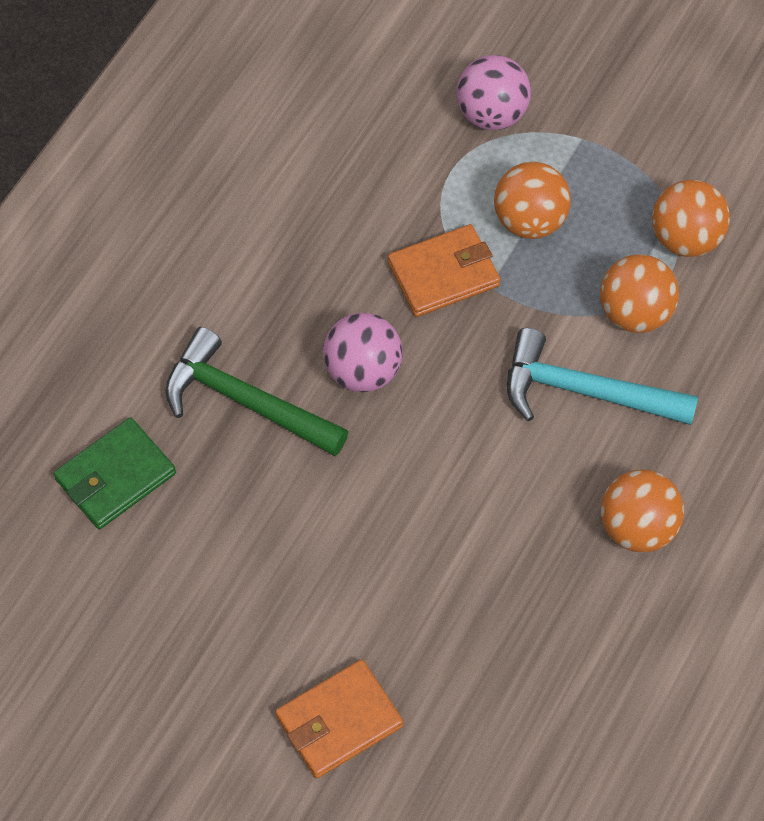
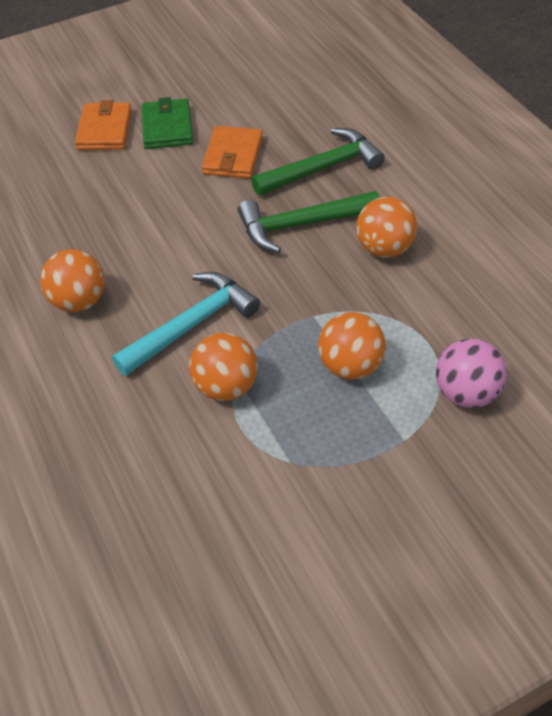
camera: 125 degrees right, 10 degrees down
(115, 476) = (318, 104): green wallet -> green wallet (167, 127)
(363, 371) = (300, 225): pink ball -> green hammer
(443, 274) = (341, 296): orange wallet -> orange wallet (233, 156)
(685, 238) = (261, 456): orange ball -> orange ball (384, 248)

